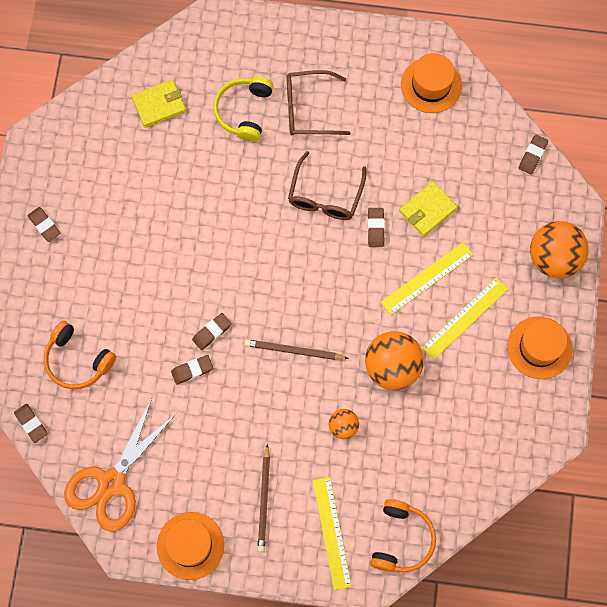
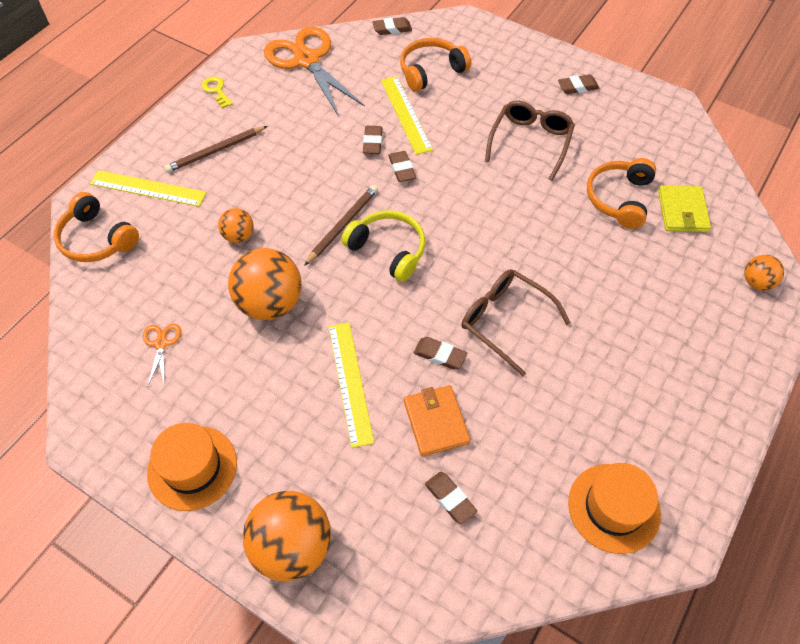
camera: 115 degrees right, 15 degrees down
(167, 154) = (619, 198): none -> orange headphones
(190, 545) = (216, 90): orange hat -> yellow key
(207, 40) = (756, 282): none -> orange ball
(244, 111) = (647, 283): yellow headphones -> yellow headphones (388, 250)
(264, 500) = (216, 151): brown pencil -> brown pencil turned 60 degrees counterclockwise
(309, 109) = (627, 349): brown glasses -> brown glasses (530, 142)
(427, 210) = (436, 422): yellow wallet -> orange wallet
(464, 426) = (161, 344): none -> orange scissors
(465, 318) = (279, 401): yellow ruler -> yellow ruler (405, 114)
(532, 155) = (452, 596): brown eraser -> brown eraser (450, 499)

